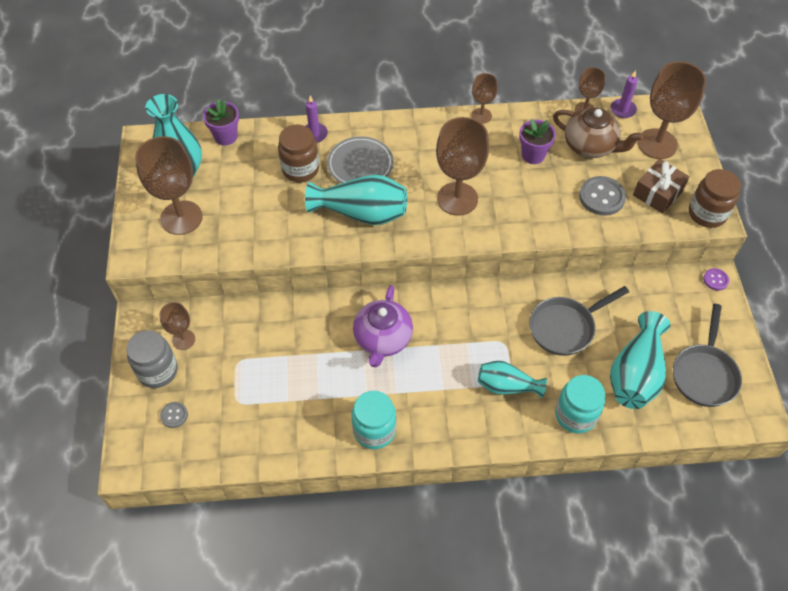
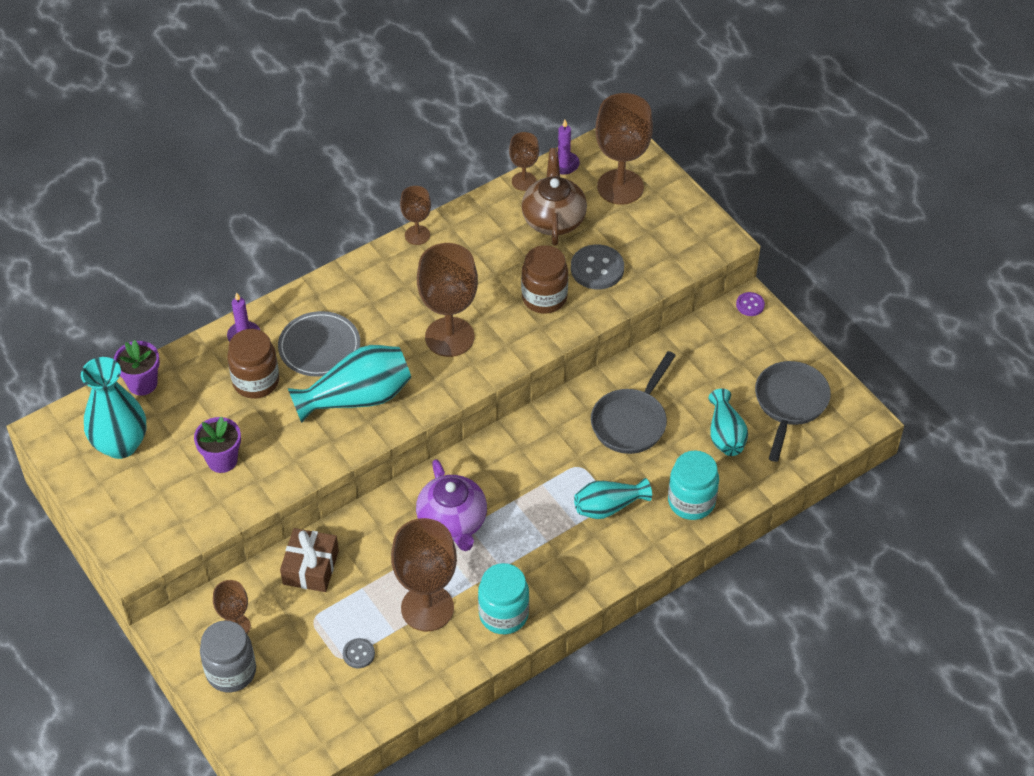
camera: 30 degrees left, 5 degrees down
(174, 415) = (282, 705): grey button -> grey button (358, 654)
(181, 218) = (158, 494): brown goblet -> brown goblet (427, 608)
(533, 155) = (499, 255): purple flower pot -> purple flower pot (222, 460)
(590, 146) = (553, 219): brown teapot -> brown teapot turned 90 degrees counterclockwise
(635, 374) = (725, 435): turquoise vase -> turquoise vase, size x0.63
(658, 193) = (650, 239): brown gift -> brown gift (311, 567)
(704, 374) = (790, 403): grey pan -> grey pan turned 150 degrees counterclockwise
(707, 214) = (710, 240): brown jar -> brown jar (544, 298)

